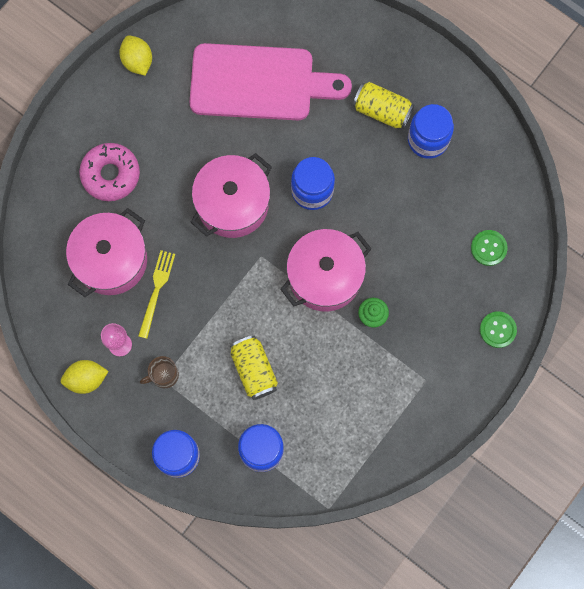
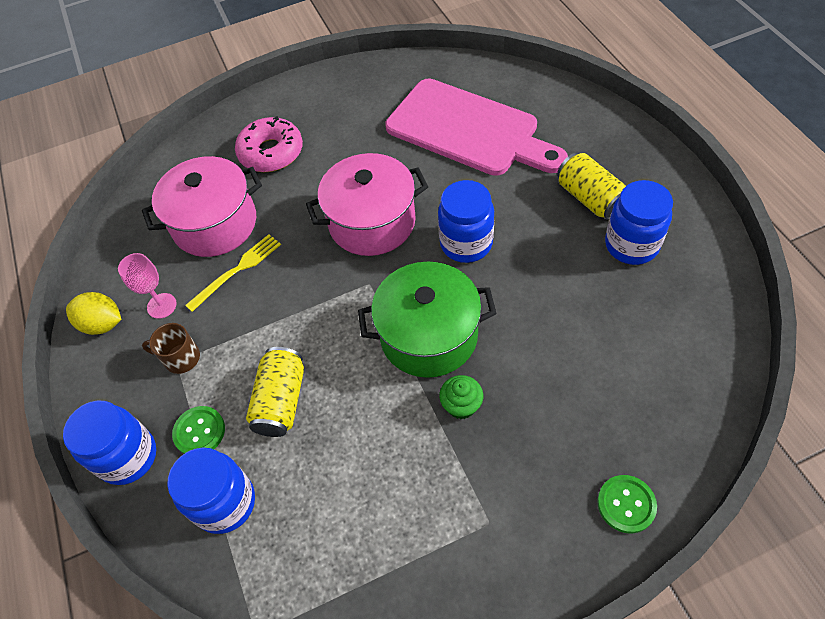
camera: 35 degrees right, 20 degrees down
(137, 61) = (362, 76): yellow lemon -> none
(325, 276) = (429, 335): pink pot -> green pot
(488, 248) = (658, 393): green button -> green button (199, 432)

